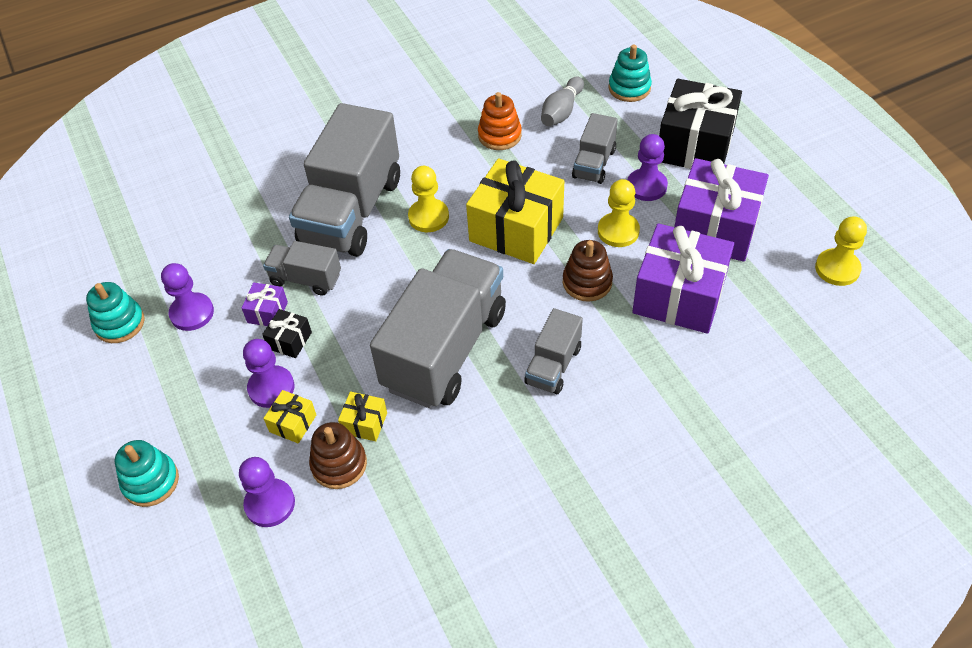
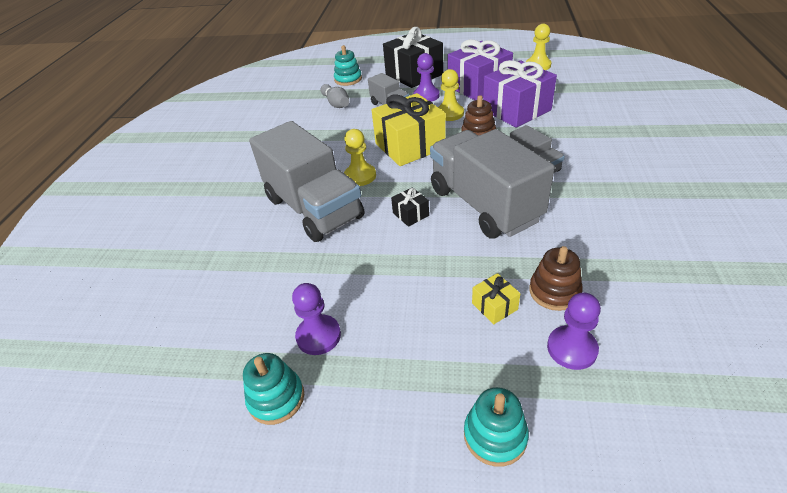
camera: 55 degrees left, 10 degrees down
(267, 312) = (365, 285): purple gift -> none
(271, 388) = (447, 308): purple pawn -> none
(289, 341) = (407, 281): black gift -> black gift (410, 214)
(306, 279) = (353, 252): grey truck -> none
(365, 423) = (523, 264): yellow gift -> none
(499, 135) = (326, 129): orange stacking toy -> none

